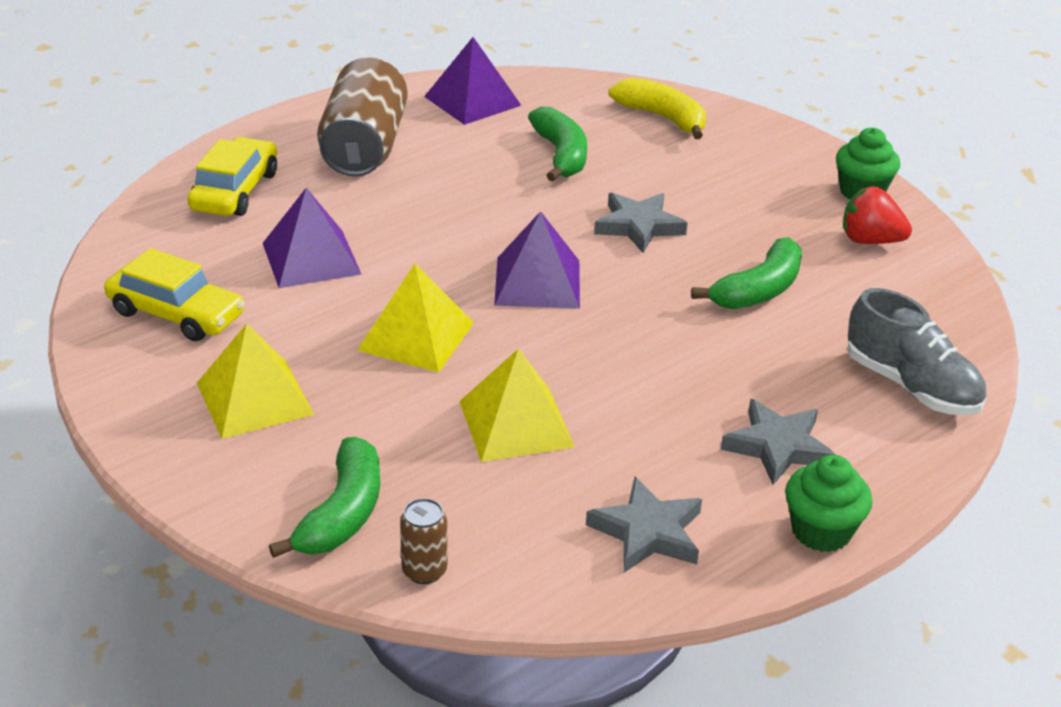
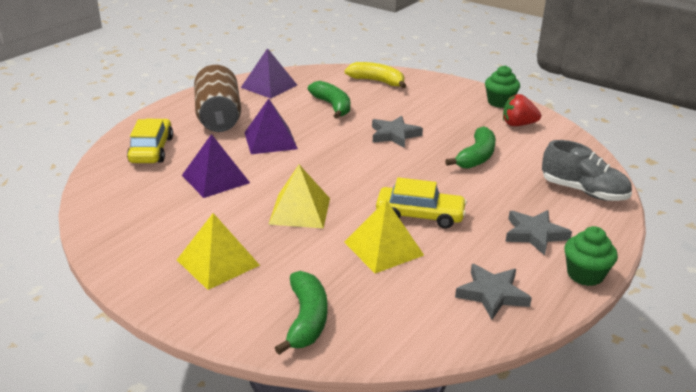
camera: 15 degrees left, 5 degrees down
(176, 314) = (145, 222): yellow car -> yellow car (420, 215)
(424, 571) = (374, 343): brown can -> none
(538, 282) = (355, 171): purple pyramid -> purple pyramid (270, 140)

